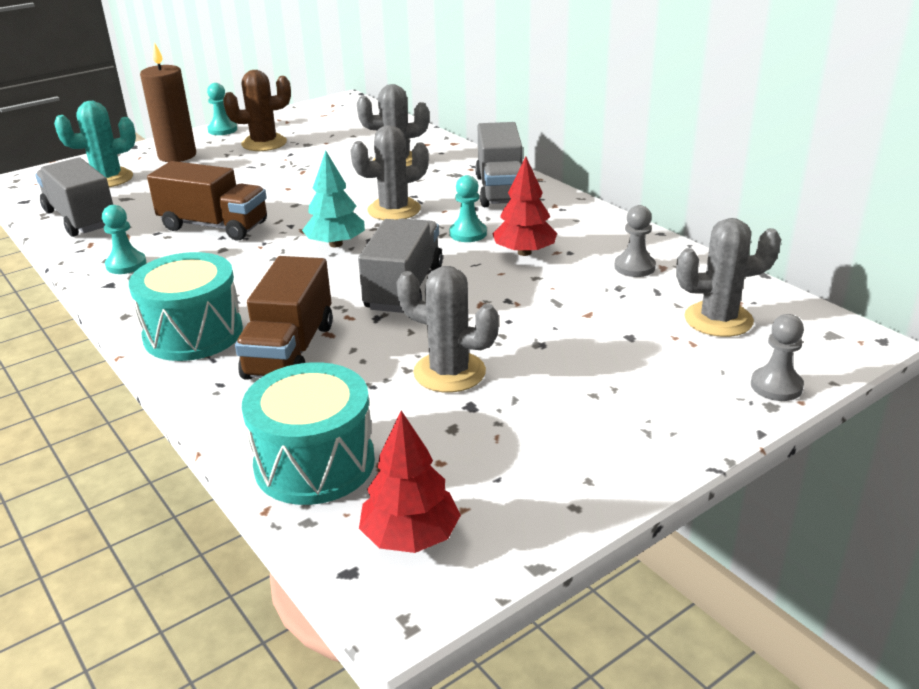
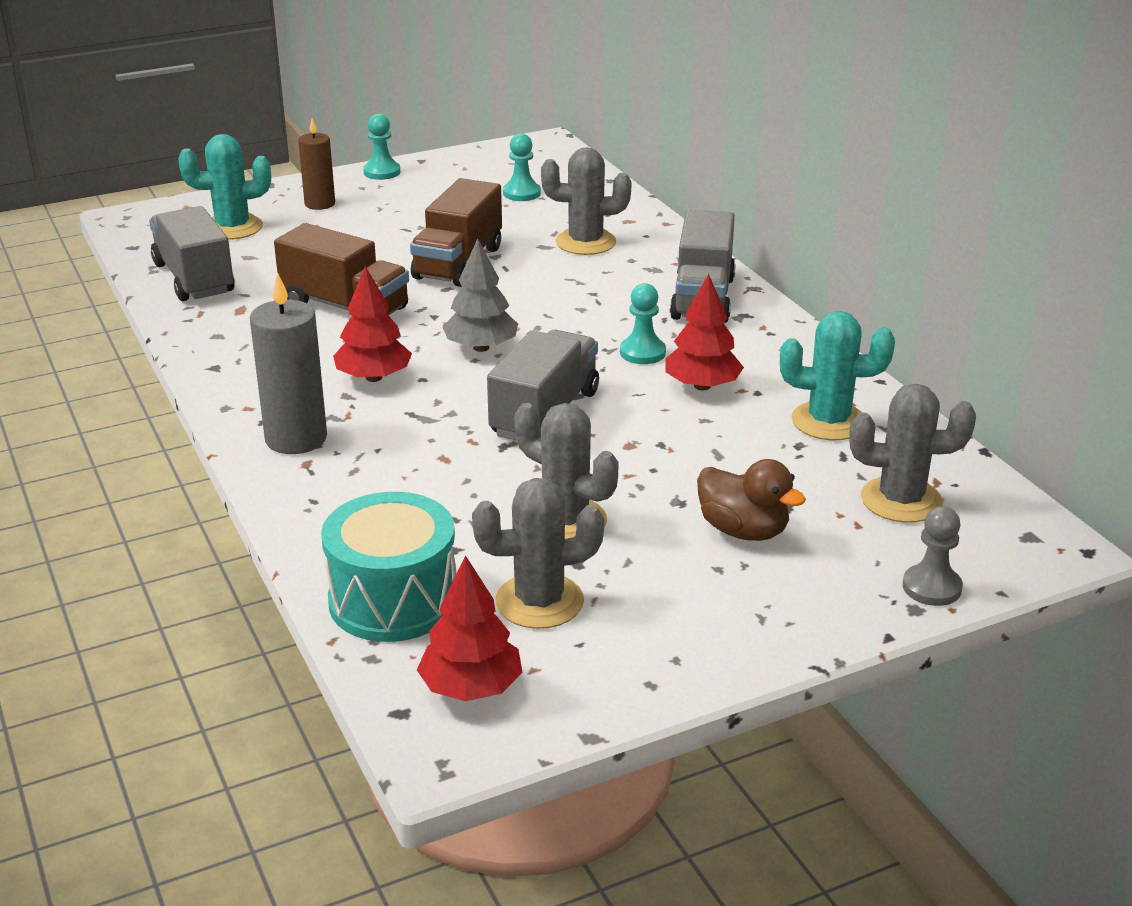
camera: 10 degrees right, 0 degrees up
(126, 264) = (236, 344): turquoise pawn -> turquoise pawn (521, 193)
(177, 156) = (320, 204): brown candle -> brown candle, size x0.65
(193, 333) = (296, 438): turquoise drum -> grey candle
(251, 277) = (373, 377): none -> red tree
(264, 143) = (429, 197): brown cactus -> none
(290, 351) = (397, 472): brown truck -> brown truck (458, 263)
(336, 244) = (481, 347): turquoise tree -> grey tree
(394, 210) = (563, 310): grey cactus -> grey cactus (539, 602)
(602, 360) = (743, 531): none -> brown duck
(634, 267) = (828, 421): grey pawn -> turquoise cactus

